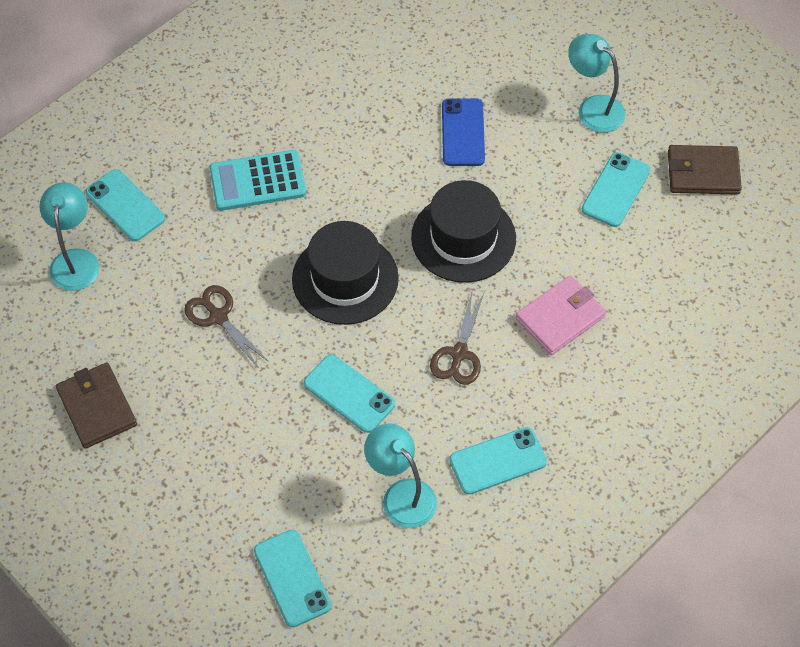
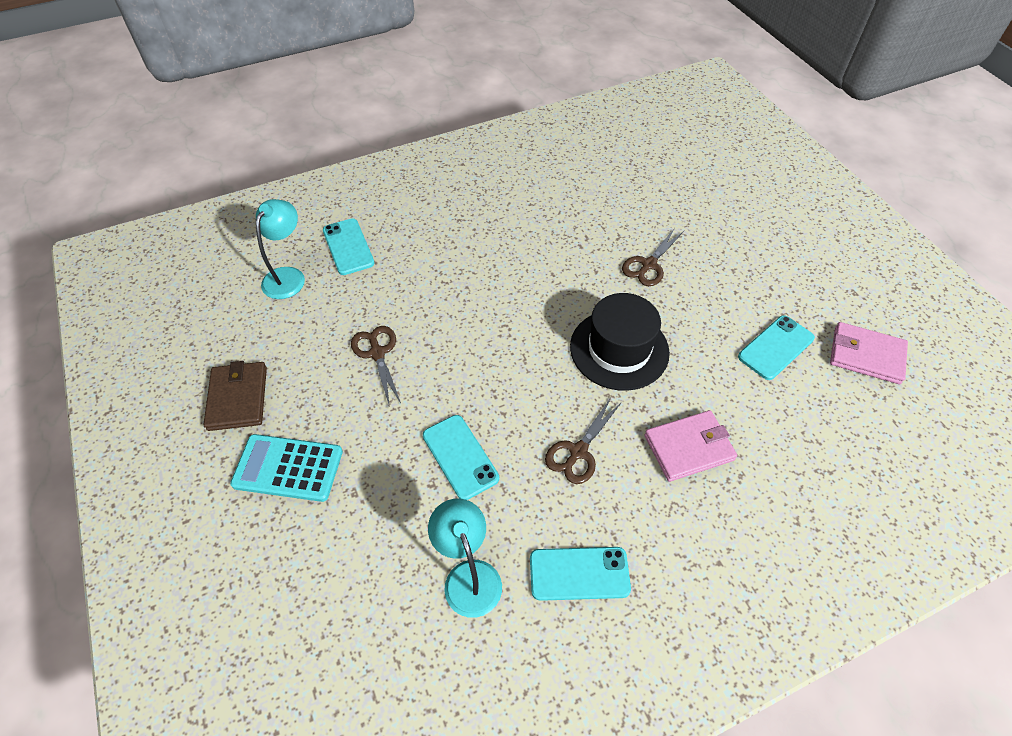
camera: 20 degrees right, 5 degrees down
(258, 181) = (461, 257): turquoise calculator -> turquoise calculator (288, 468)
(292, 578) = (323, 627): turquoise phone -> none
(345, 279) = (500, 353): black hat -> none
(463, 132) = (648, 265): blue phone -> brown scissors
(593, 108) = (772, 275): turquoise lamp -> none
(703, 172) = (866, 355): brown wallet -> pink wallet

